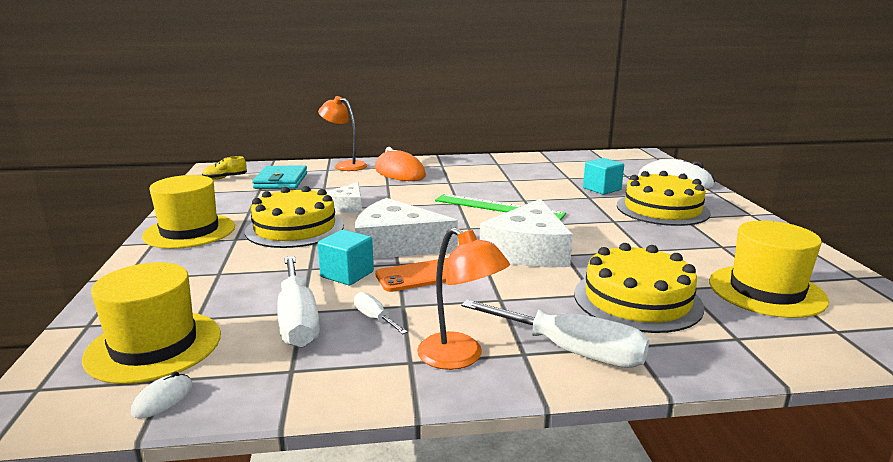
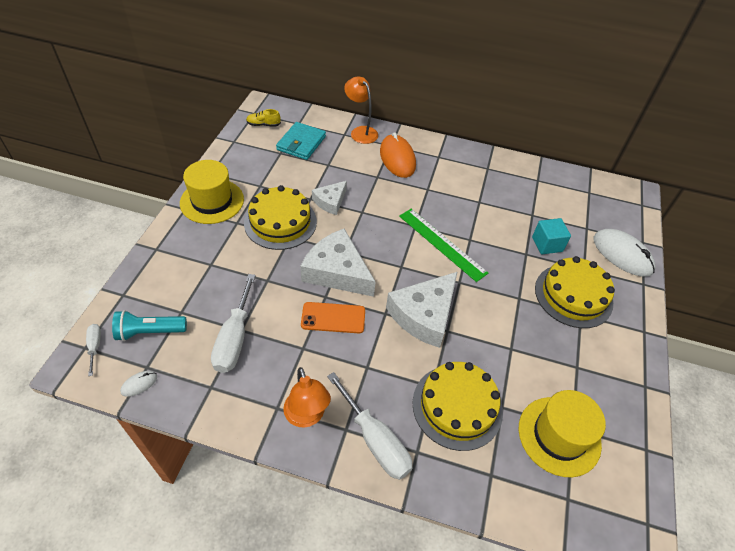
camera: 20 degrees right, 30 degrees up
(154, 346) = (150, 332): yellow hat -> turquoise flashlight
(347, 274) = (286, 297): turquoise cube -> none
(374, 318) = (279, 355): white screwdriver -> white screwdriver (95, 346)

